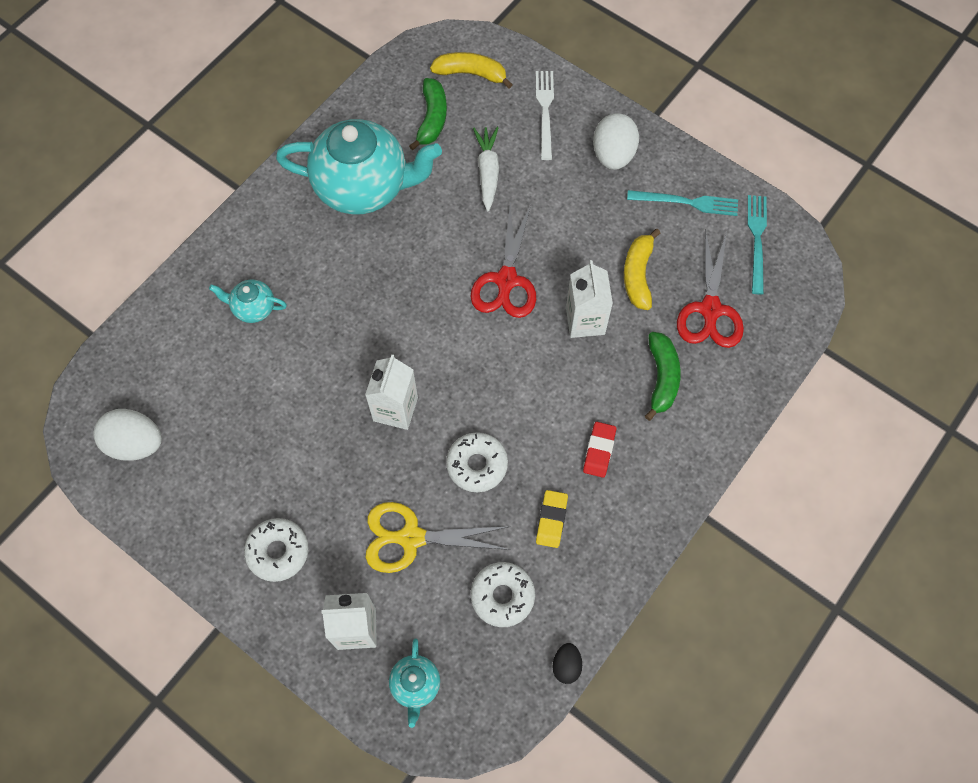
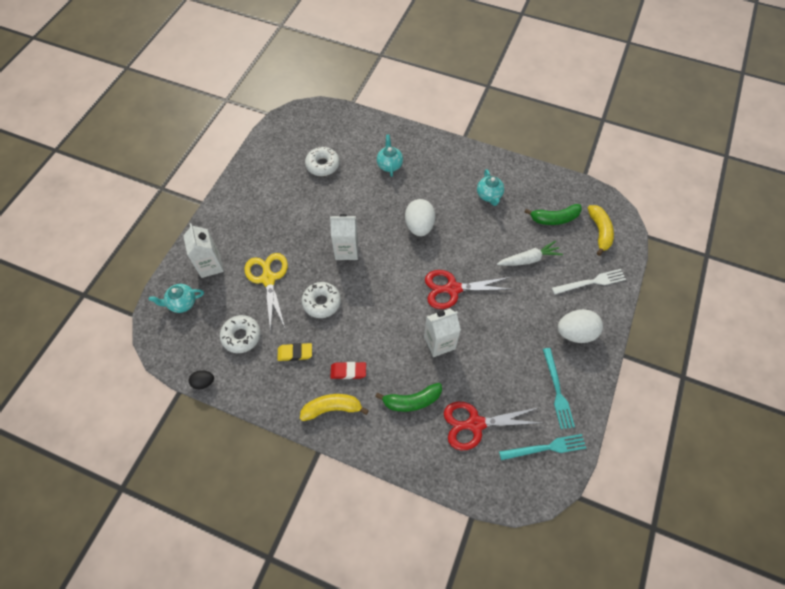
camera: 75 degrees right, 5 degrees down
(135, 443) = (295, 138): white egg -> white egg (419, 226)
(278, 552) = (248, 217): white donut -> white donut (322, 165)
(363, 187) = (489, 195): turquoise teapot -> turquoise teapot, size x0.44
(638, 274) = (486, 369): yellow banana -> yellow banana (332, 408)

